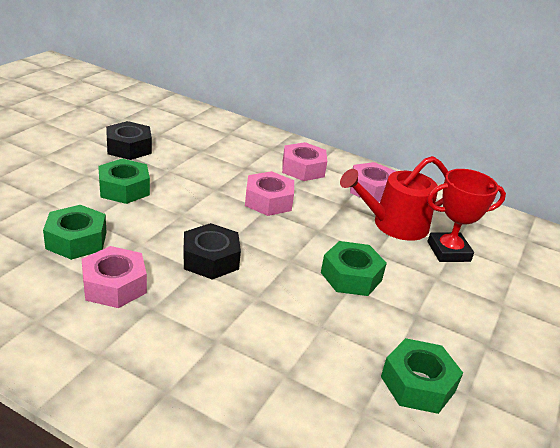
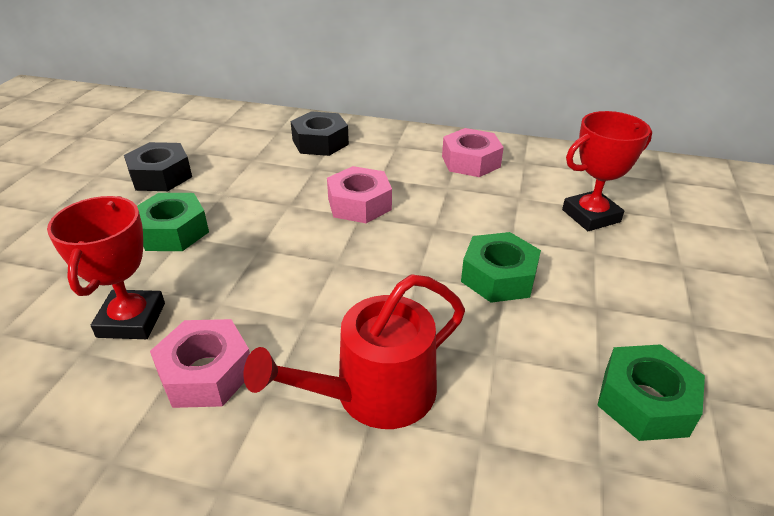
camera: 10 degrees left, 5 degrees up
(76, 240) = (131, 320): green nut -> red trophy
(210, 259) = (319, 300): black nut -> black nut (320, 142)
(303, 169) = (382, 154): pink nut -> none
(394, 225) = (516, 198): red watering can -> red watering can (374, 393)

